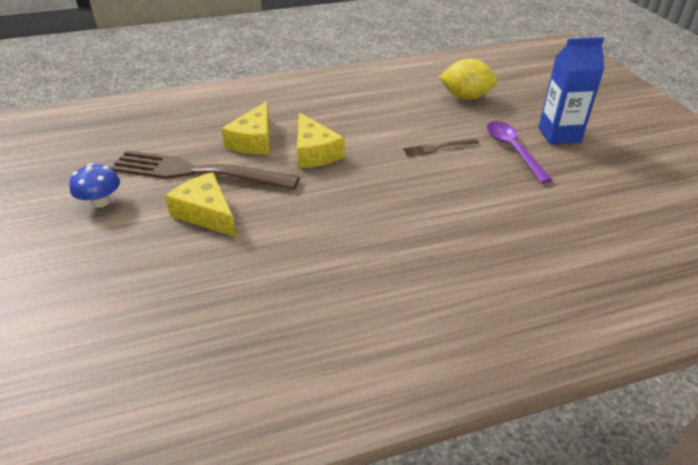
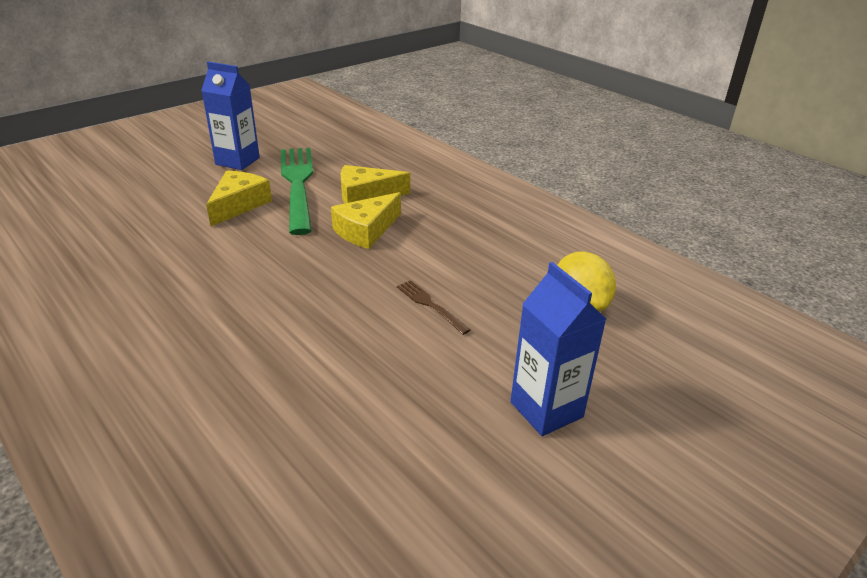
camera: 65 degrees right, 5 degrees down
(101, 202) = (237, 161): blue mushroom -> blue carton
(197, 172) = (297, 184): brown fork -> green fork
(512, 150) = (468, 367): purple spoon -> none

